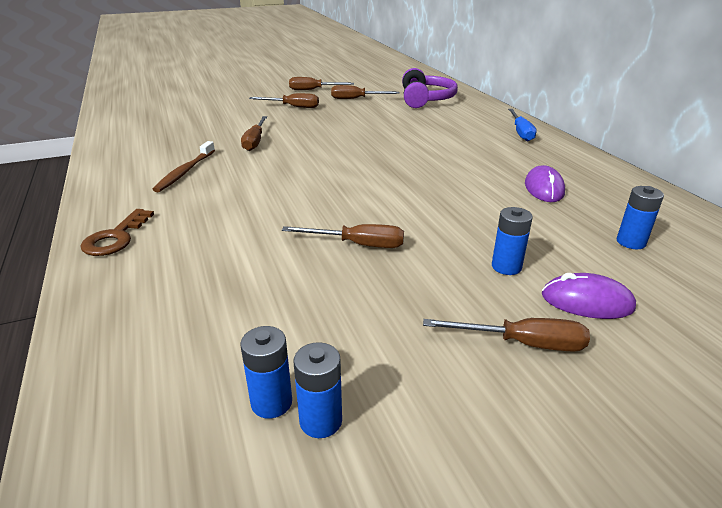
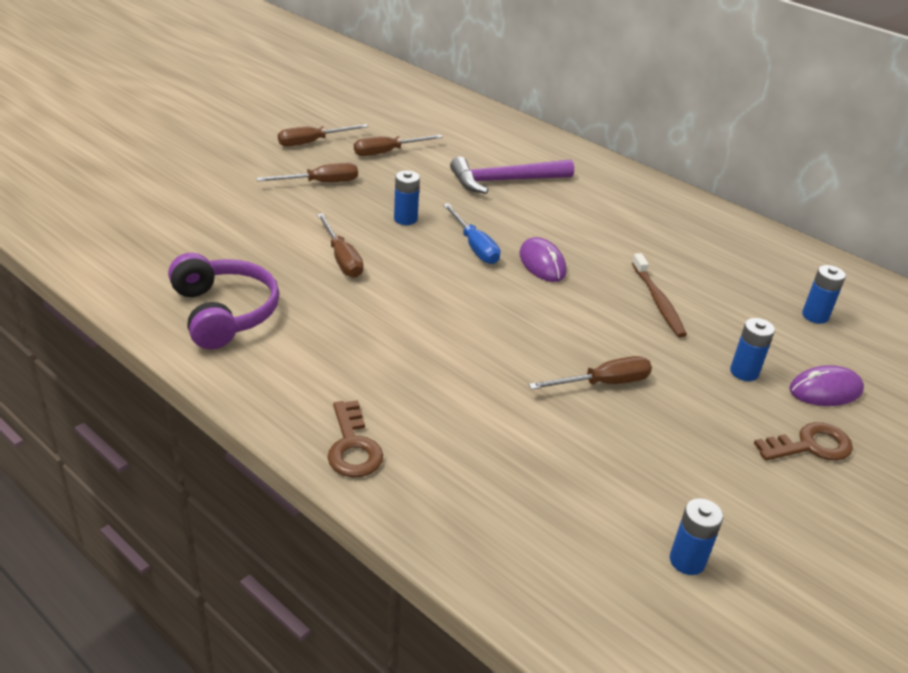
camera: 30 degrees left, 5 degrees up
(185, 172) = (313, 330): brown toothbrush -> brown toothbrush (658, 301)
(321, 421) = (734, 561): blue battery -> blue battery (405, 219)
(423, 121) = (505, 181): none -> purple hammer
(425, 99) = (473, 139): purple headphones -> purple headphones (224, 313)
(520, 132) = (622, 182): blue screwdriver -> blue screwdriver (474, 246)
(522, 343) = (810, 445): brown screwdriver -> brown key
(544, 188) = (704, 264): purple mouse -> purple mouse (542, 263)

